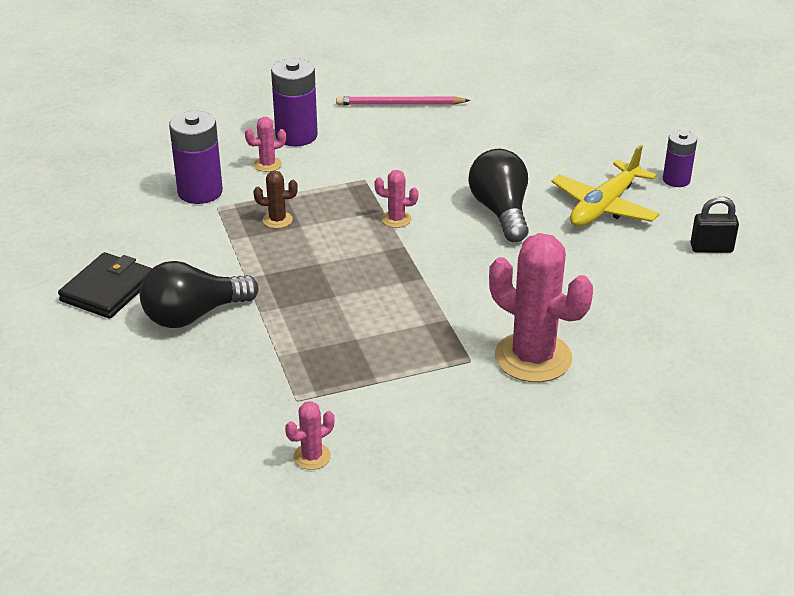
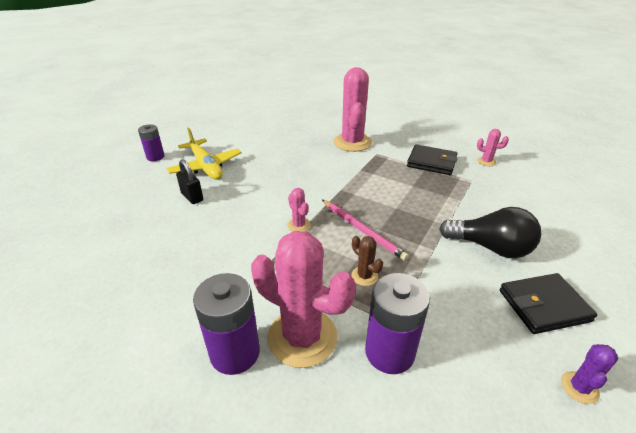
camera: 130 degrees left, 0 degrees up
(54, 249) = (579, 387): none -> purple cactus
(267, 164) = (302, 337): pink cactus -> pink cactus, size x2.25
(382, 397) = (431, 162): none -> black wallet
(399, 104) = (118, 315): pink pencil -> pink pencil (362, 230)
(501, 212) = (246, 193): black light bulb -> none
(604, 206) = (206, 166): yellow plane -> yellow plane turned 60 degrees clockwise
(711, 248) = (217, 132): black padlock -> black padlock (192, 197)

